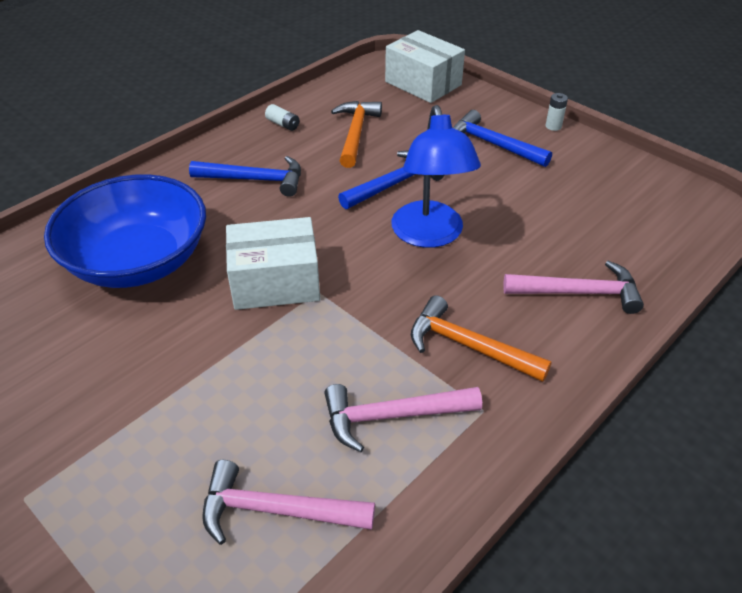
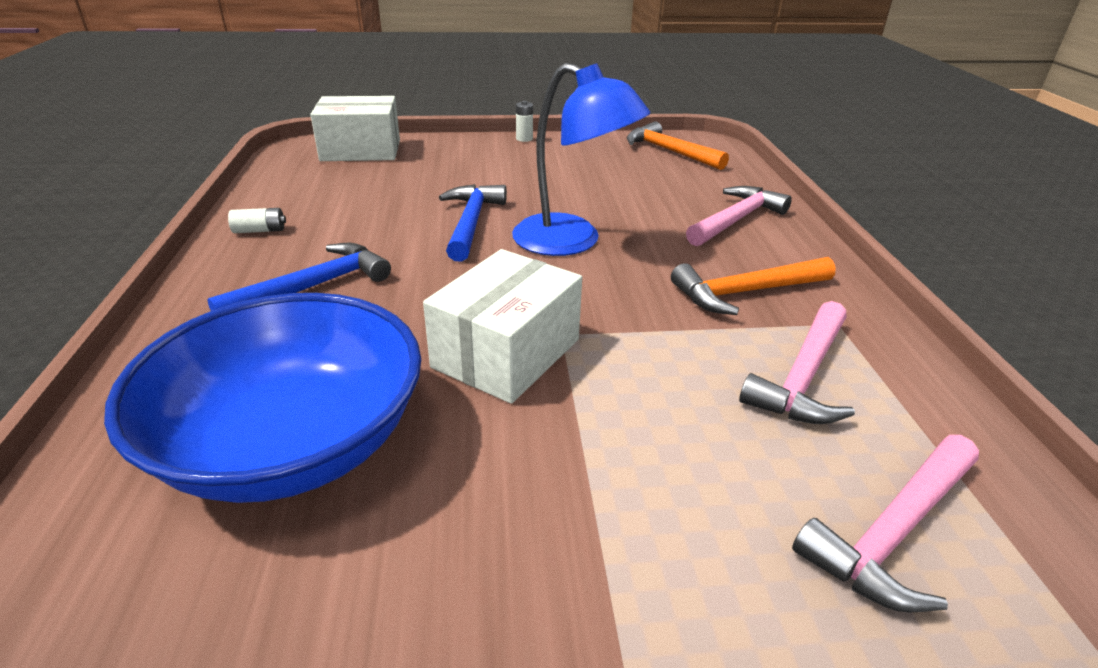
camera: 50 degrees left, 10 degrees down
(355, 133) = (361, 206): orange hammer -> orange hammer (670, 151)
(493, 144) = (502, 165): blue hammer -> none

